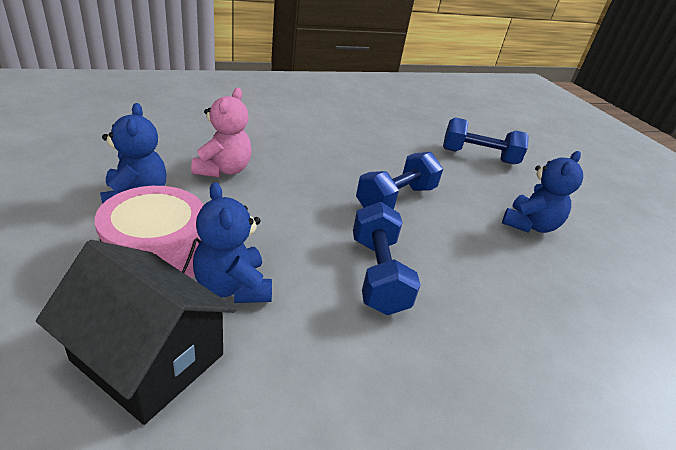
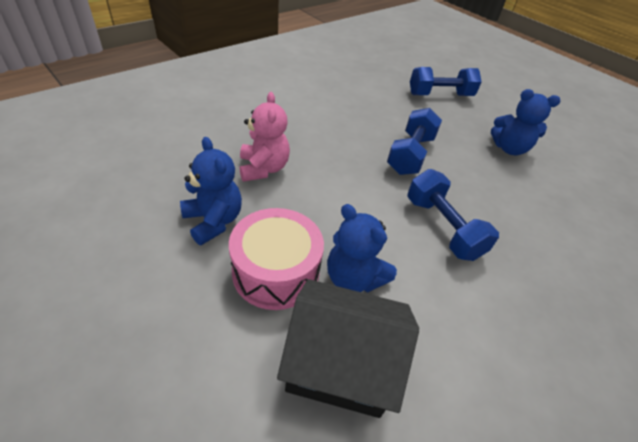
camera: 20 degrees left, 10 degrees up
(529, 225) = (509, 149): blue teddy bear -> blue teddy bear turned 90 degrees clockwise

